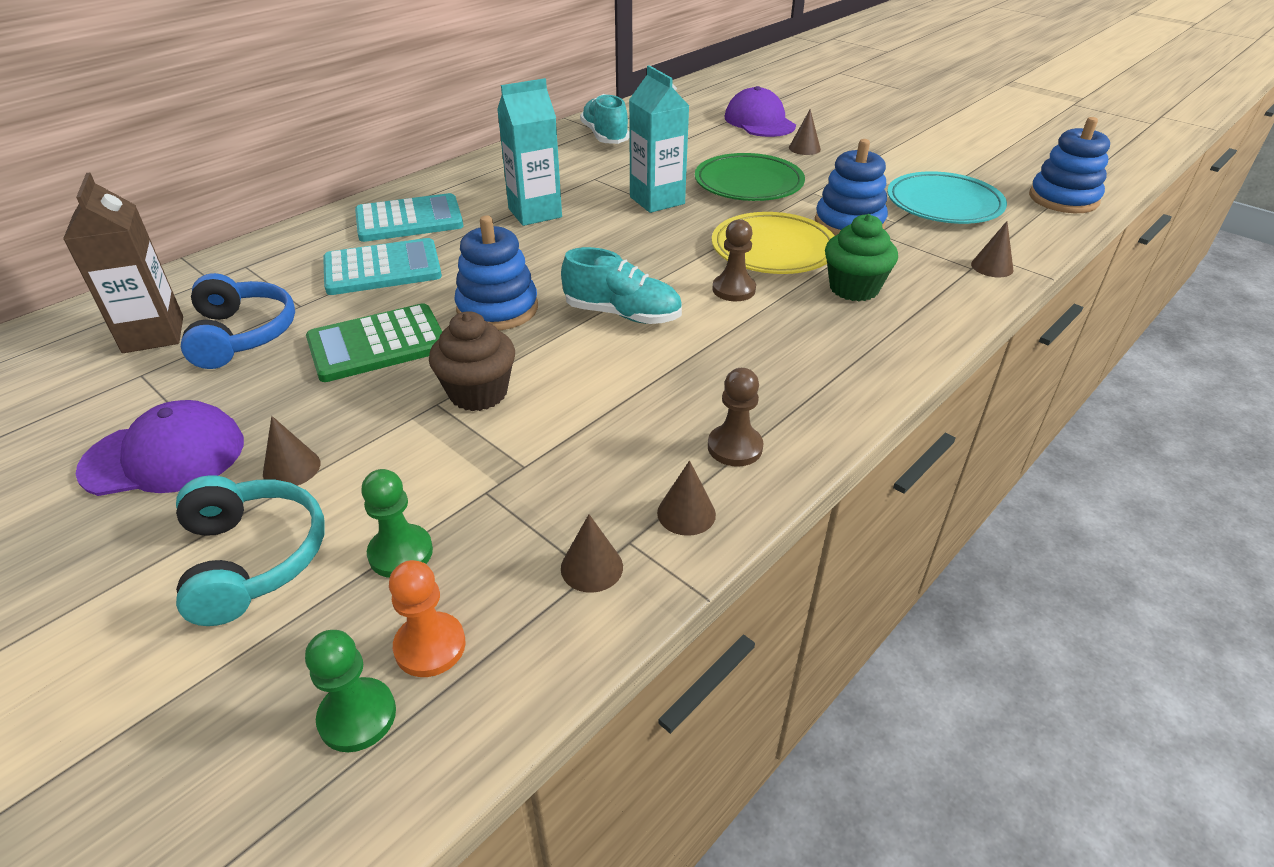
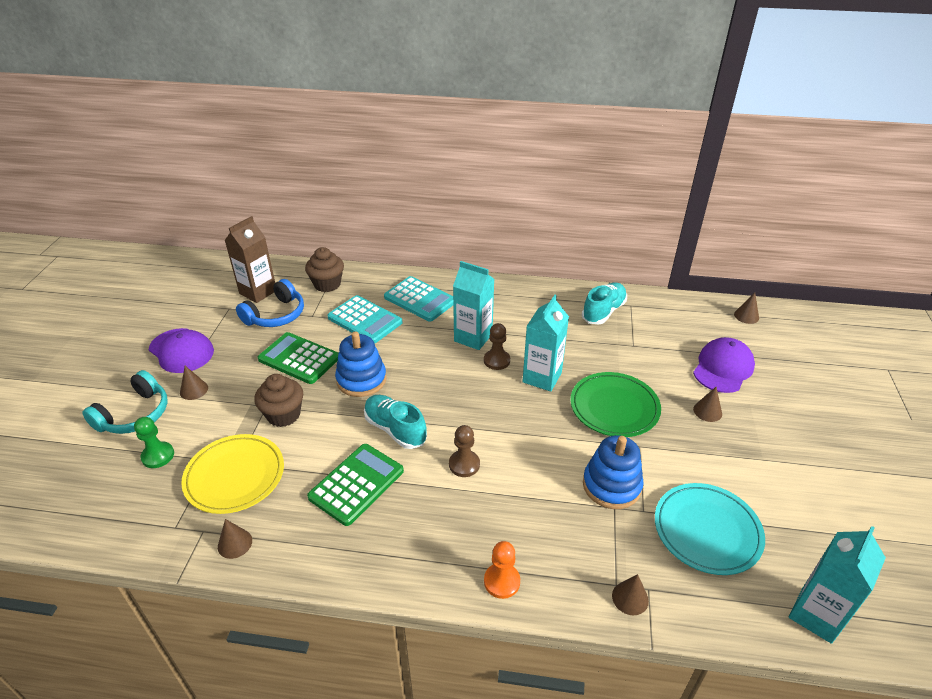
camera: 55 degrees right, 0 degrees up
(252, 271) = (327, 284): none -> brown cupcake
(357, 716) = (65, 498): green pawn -> none
(430, 646) = (108, 497): orange pawn -> orange pawn (502, 581)
(591, 567) = (178, 526): brown cone -> brown cone (746, 316)
(622, 314) = (395, 429): turquoise shoe -> turquoise shoe turned 150 degrees clockwise
(684, 373) = (356, 484): none -> green calculator
(735, 447) = (301, 539): brown pawn -> brown pawn (496, 360)
(773, 249) = (533, 461): yellow plate -> yellow plate (235, 476)
(854, 288) = (520, 524): green cupcake -> none
(1063, 199) = (816, 615): blue stacking toy -> turquoise carton

